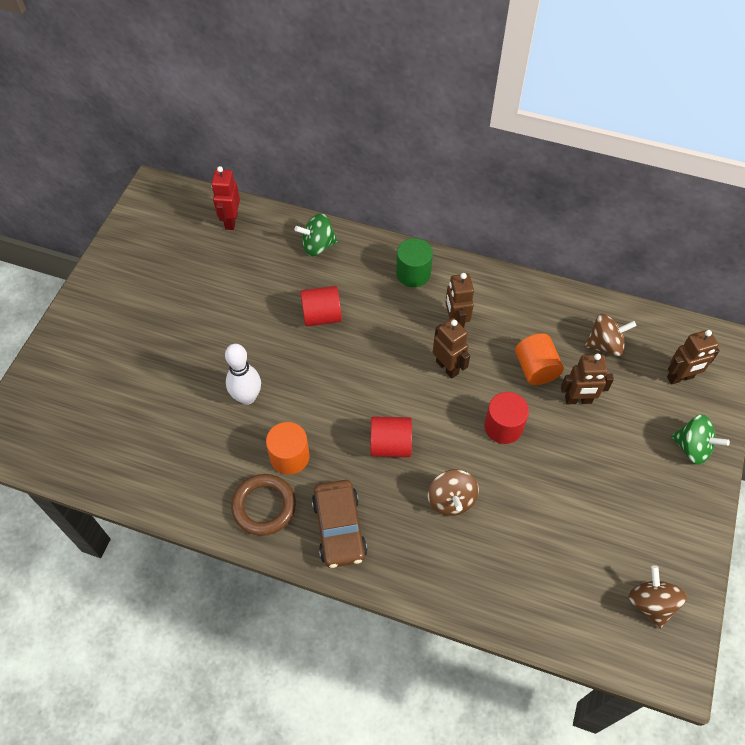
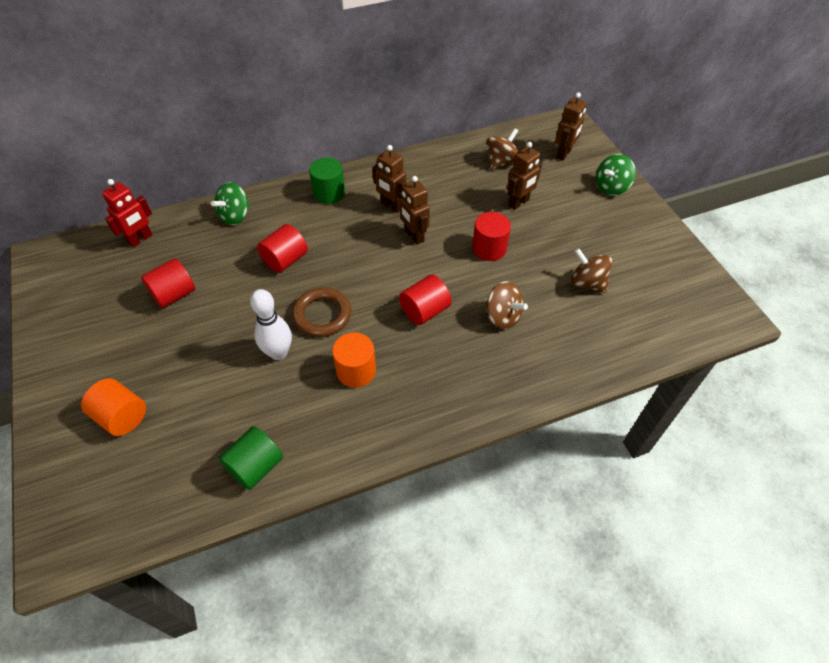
camera: 40 degrees left, 5 degrees down
(156, 478) = (256, 466): none -> green cylinder
(215, 290) = (174, 294): none -> red cylinder
(231, 221) = (140, 239): red robot -> red robot turned 105 degrees counterclockwise
(264, 506) = (370, 420): brown ring -> brown ring (322, 315)
(339, 528) = (444, 392): brown car -> none
(447, 367) = (414, 236): brown robot -> brown robot turned 135 degrees counterclockwise
(535, 369) = (473, 201): orange cylinder -> orange cylinder (122, 416)
(651, 603) = (683, 289): brown spinning top -> brown spinning top (587, 283)
(692, 448) = (611, 187): green spinning top -> green spinning top turned 150 degrees clockwise

